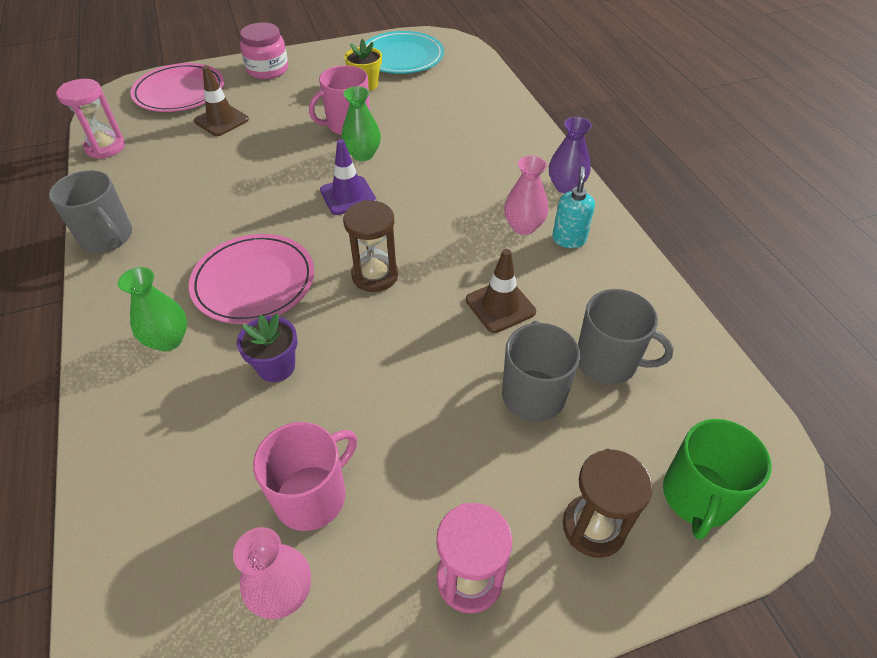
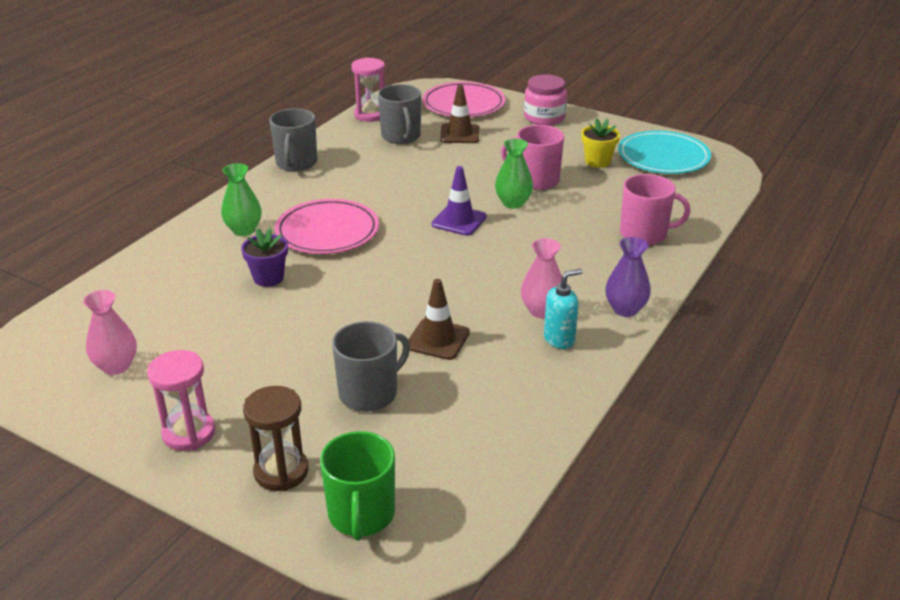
camera: 50 degrees right, 15 degrees down
(312, 496) = (188, 342): pink mug -> pink mug (644, 234)
(375, 275) = (395, 272): brown hourglass -> none
(607, 361) = (446, 416): grey mug -> grey mug (401, 136)
(697, 496) = (361, 515): green mug -> green mug turned 75 degrees counterclockwise

